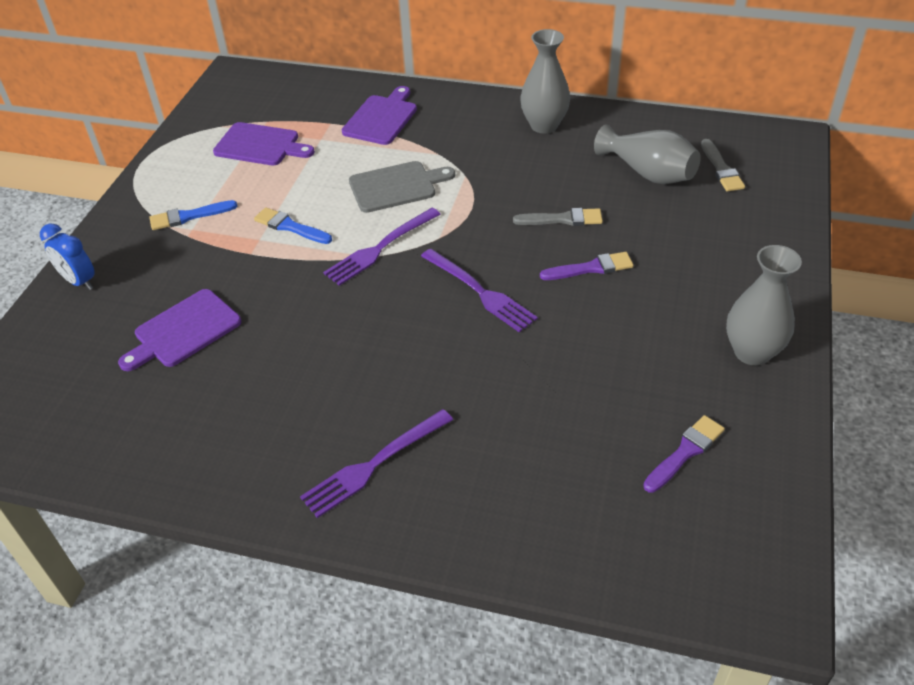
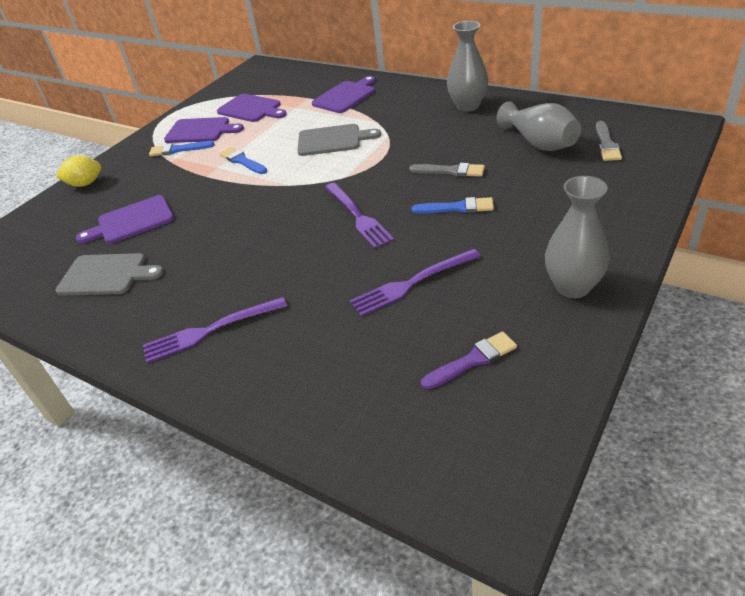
camera: 20 degrees right, 5 degrees down
(79, 281) = (85, 184): blue clock -> yellow lemon
(193, 411) = (106, 275): none -> grey cutting board
(205, 184) = (200, 131): none -> purple cutting board
(379, 249) = (298, 180): purple fork -> purple fork (411, 284)
(590, 268) = (457, 208): purple brush -> blue brush

